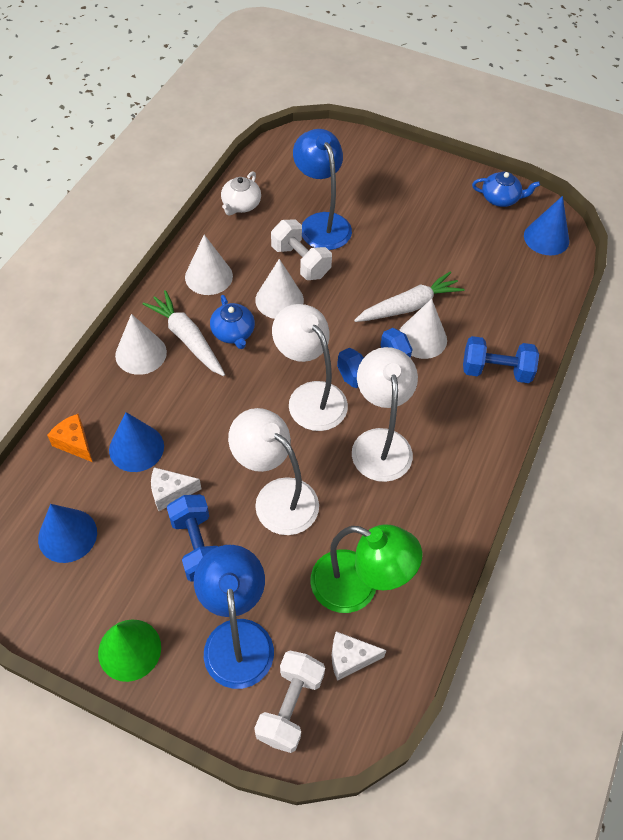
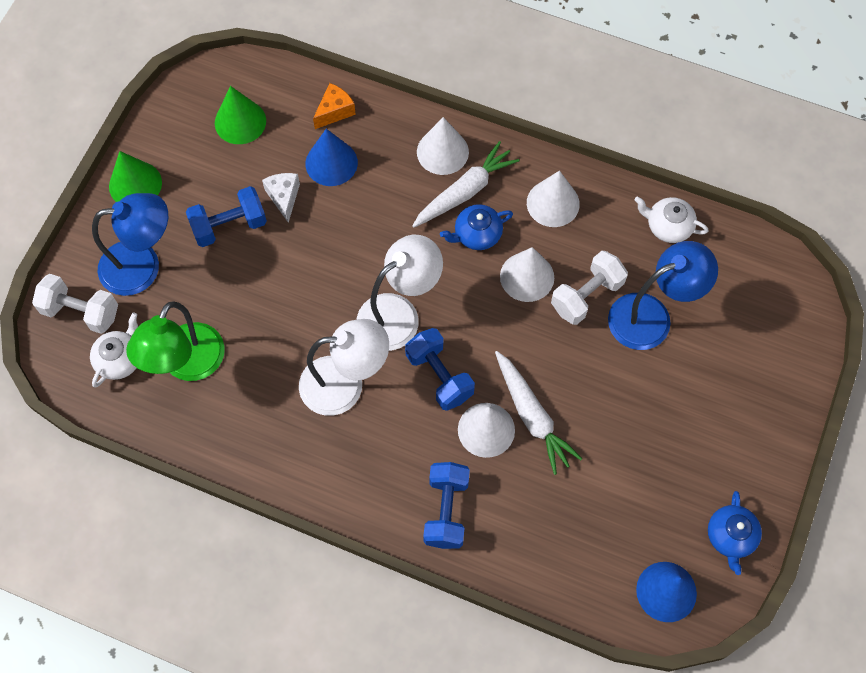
camera: 90 degrees right, 10 degrees up
(67, 535) = (240, 121): blue cone -> green cone
(276, 497) = (280, 289): white lamp -> none
(350, 658) = (120, 359): white cheese -> white teapot

